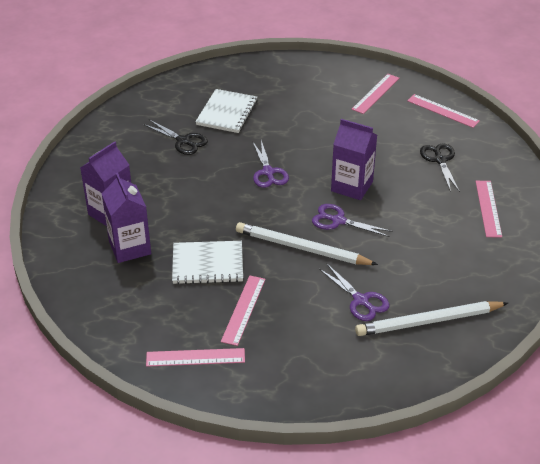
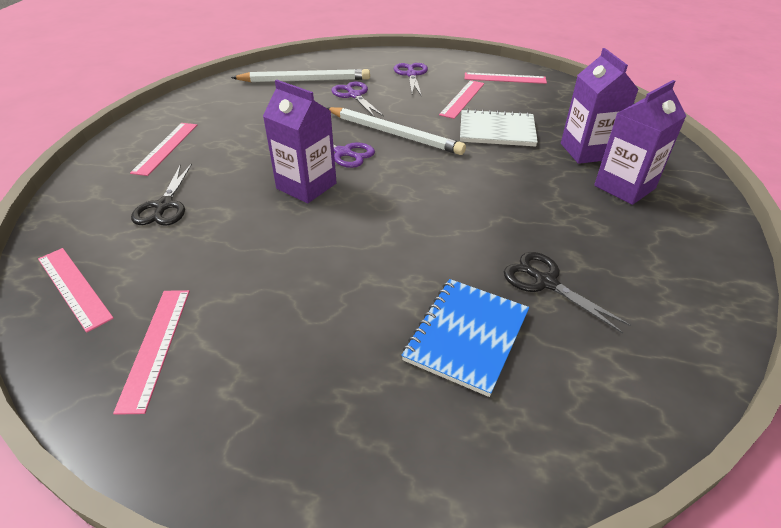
camera: 170 degrees left, 0 degrees up
(227, 113) = (466, 336): white notebook -> blue notebook
(268, 172) = (412, 215): purple scissors -> purple scissors (411, 75)
(375, 93) = (156, 346): pink ruler -> pink ruler turned 45 degrees counterclockwise

